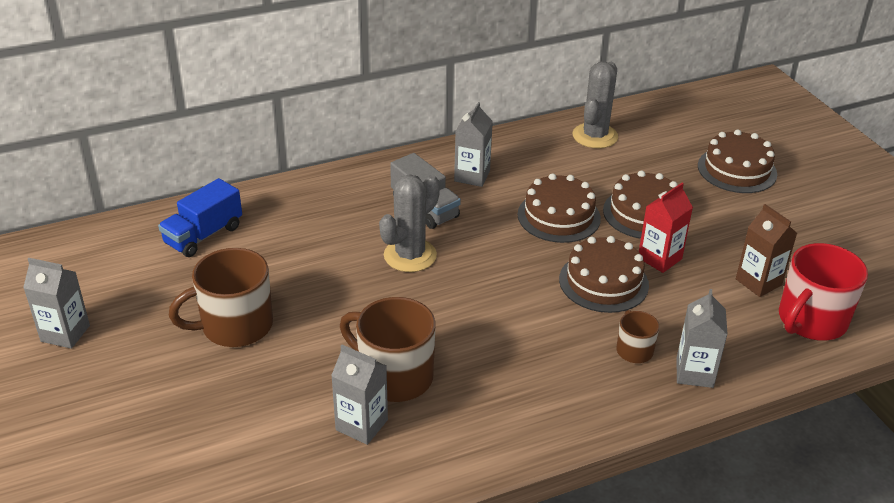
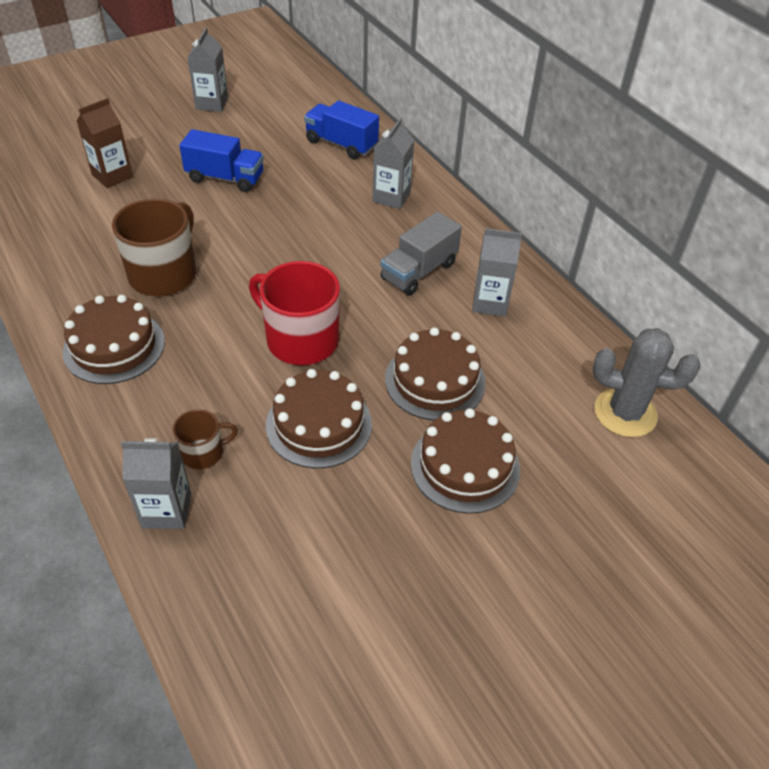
camera: 80 degrees right, 10 degrees up
(235, 326) = (225, 178): brown mug -> blue truck
(361, 425) = (105, 261): grey carton -> grey carton (391, 197)
(410, 255) = (337, 268): grey cactus -> none
(659, 258) = (373, 481): red carton -> none
(737, 170) = (611, 586): brown cake -> brown cake (114, 346)
(758, 282) = (343, 594): brown carton -> brown carton (112, 176)
(811, 320) = (269, 656): red mug -> red mug (300, 340)

